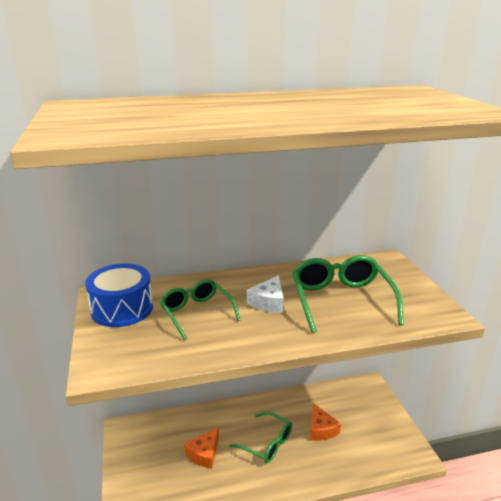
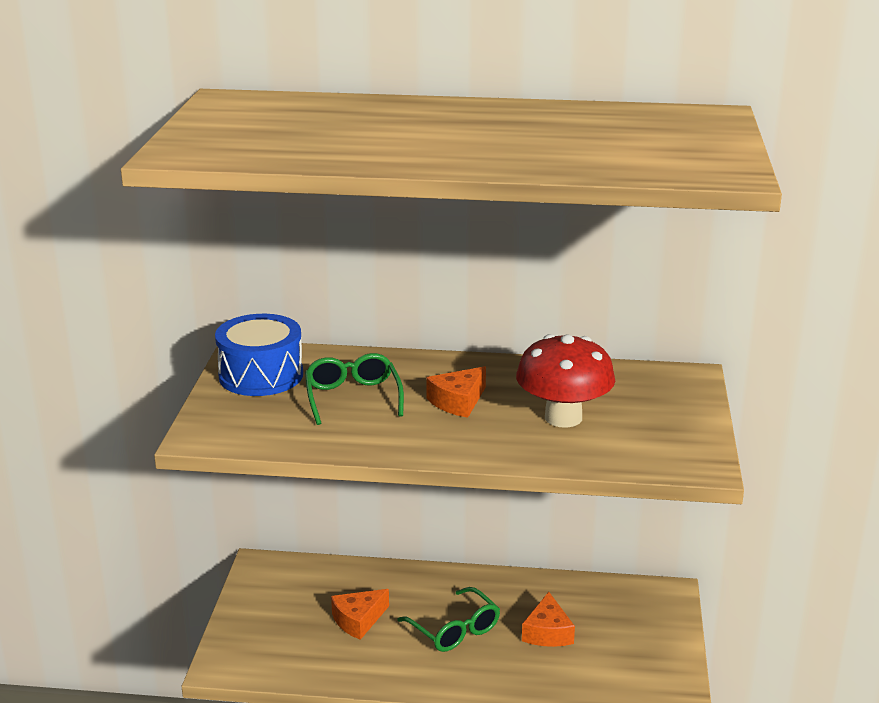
camera: 20 degrees right, 0 degrees up
(268, 302) = (458, 402): white cheese -> orange cheese
(341, 300) = (563, 417): green glasses -> red mushroom

